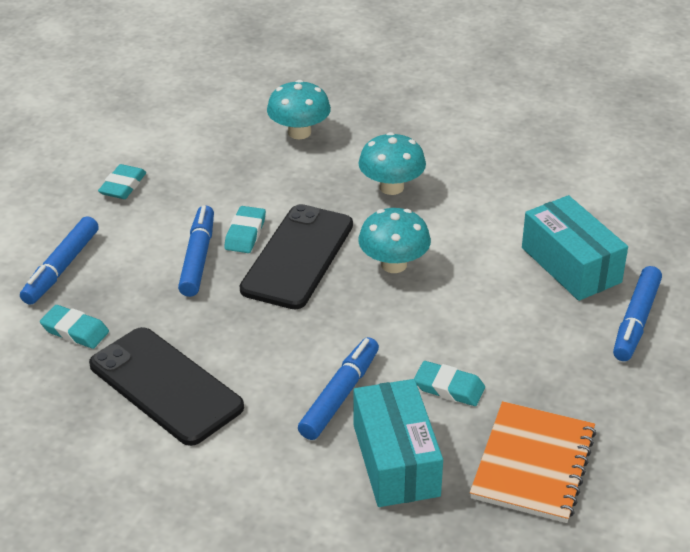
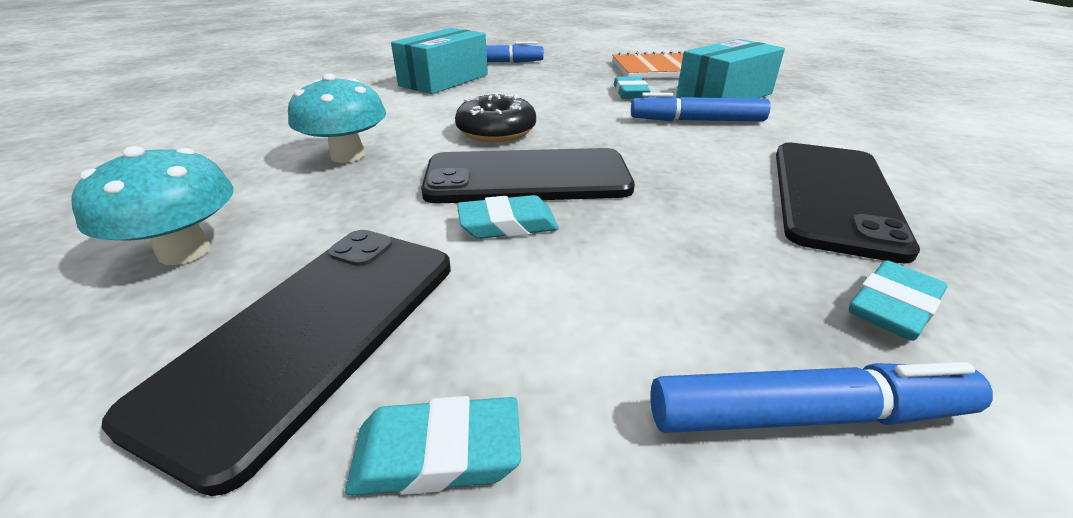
camera: 115 degrees left, 5 degrees down
(75, 331) = (892, 307): turquoise eraser -> turquoise eraser turned 45 degrees clockwise
(198, 258) = (598, 247): blue marker -> none
(205, 165) = (312, 332): none -> black phone
(393, 264) = (496, 131): turquoise mushroom -> black donut

